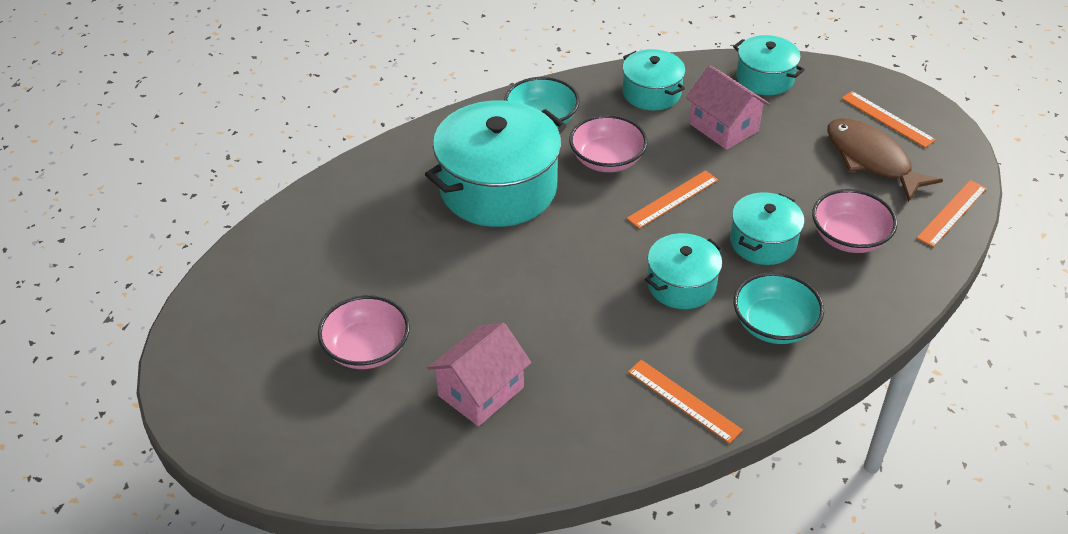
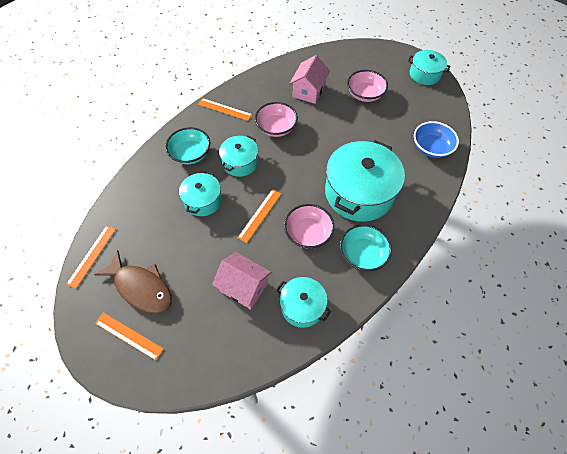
camera: 160 degrees right, 15 degrees up
(326, 219) = (431, 148): none -> blue bowl
(764, 78) = (224, 353): turquoise pot -> turquoise pot (424, 74)
(849, 237) = (155, 218): pink bowl -> pink bowl (276, 128)

